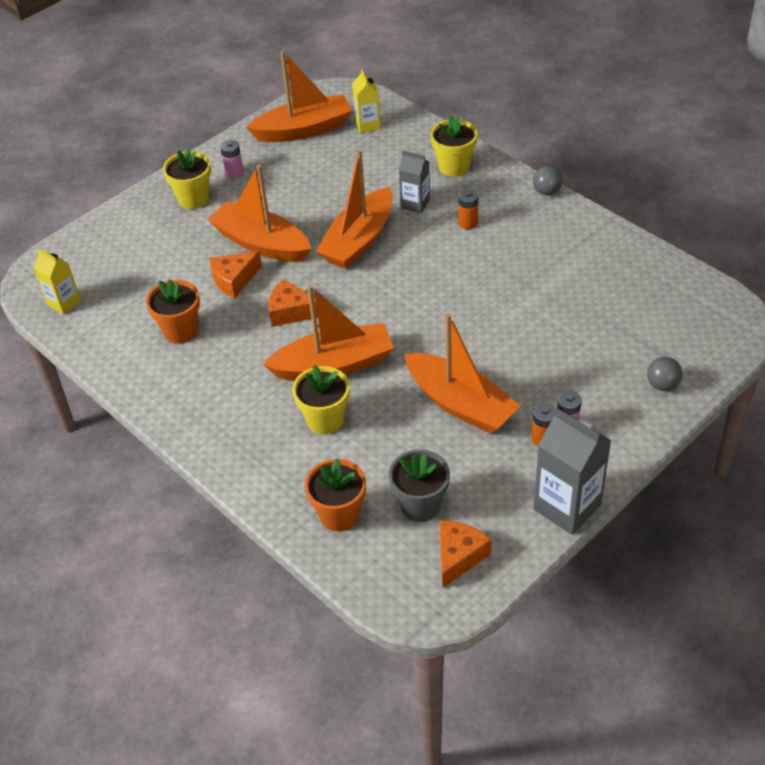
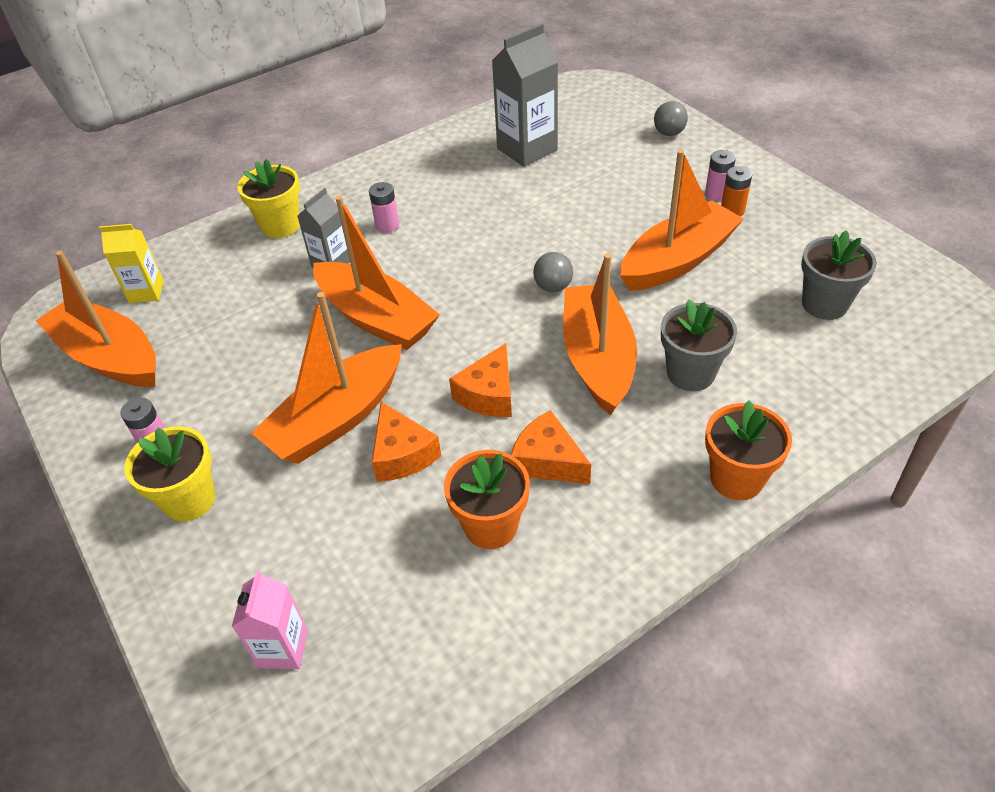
camera: 80 degrees left, 0 degrees up
(64, 303) = (369, 708): yellow carton -> none
(98, 262) = (283, 648): none -> pink carton
(303, 130) = (110, 357): orange boat -> orange boat turned 45 degrees counterclockwise
(325, 420) = (690, 373): yellow flower pot -> grey flower pot
(339, 515) = (842, 371): orange flower pot -> orange flower pot (736, 478)
(458, 556) = (892, 283): orange cheese -> orange cheese (547, 461)
(468, 223) = (387, 225): orange battery -> pink battery
(546, 192) = (364, 165): grey ball -> grey ball (553, 287)
(567, 507) = (821, 206): grey carton -> grey carton (527, 149)

